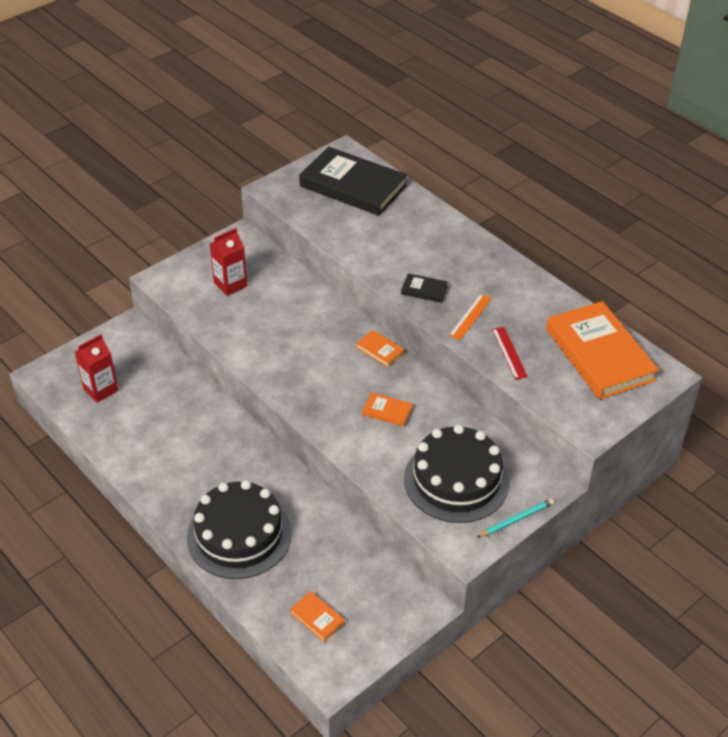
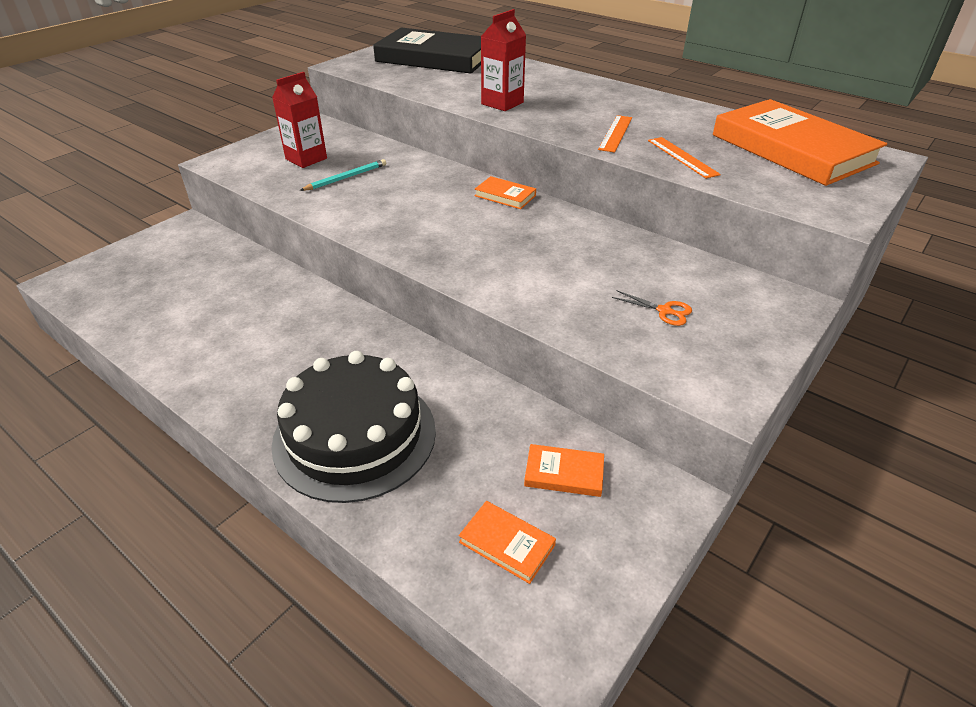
camera: 10 degrees left, 5 degrees down
(100, 389) = (143, 288): red carton -> red carton (502, 103)
(387, 411) = (537, 250): orange book -> orange book (564, 473)
(424, 290) = (549, 118): black book -> none
(456, 480) = (664, 311): black cake -> orange scissors
(509, 353) = (682, 157): red ruler -> orange ruler
(516, 519) = (774, 346): turquoise pencil -> turquoise pencil (346, 178)

